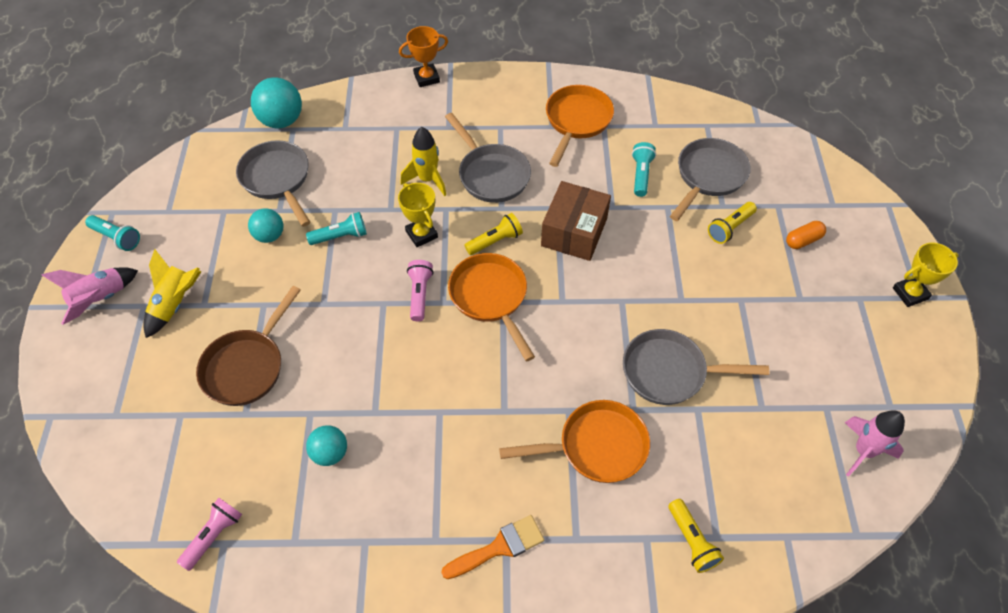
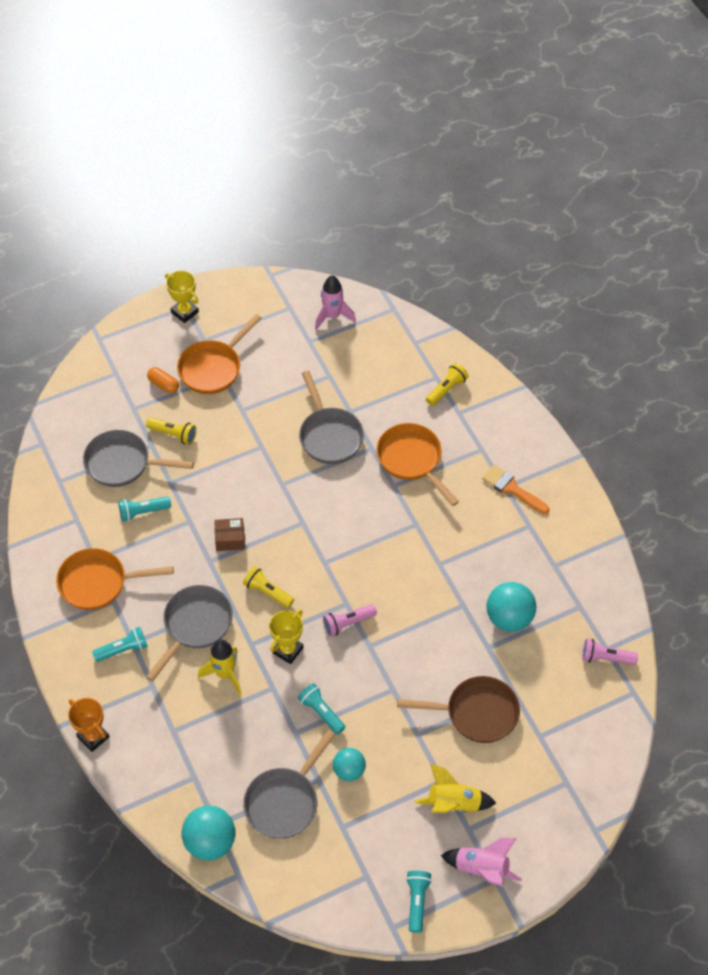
camera: 115 degrees left, 0 degrees up
(330, 453) = (509, 618): turquoise ball -> turquoise ball, size x1.58
(490, 297) = (325, 572): orange pan -> orange pan (213, 368)
(497, 118) = (123, 649): none -> turquoise flashlight
(574, 232) = (230, 539): brown box -> brown box, size x0.55

